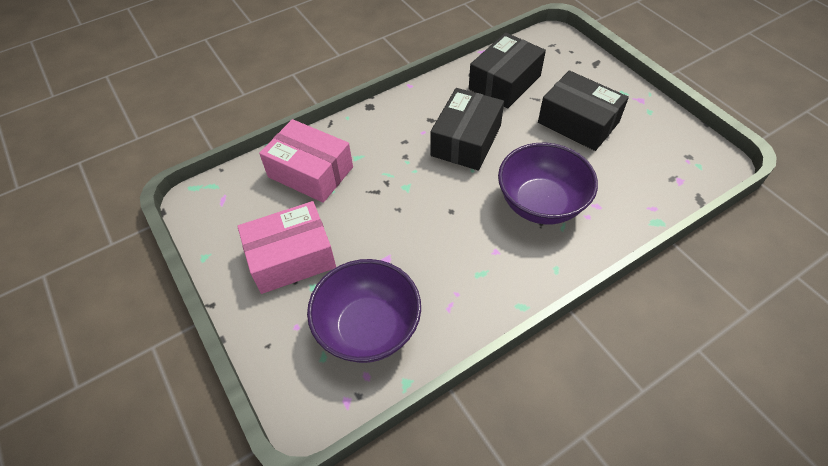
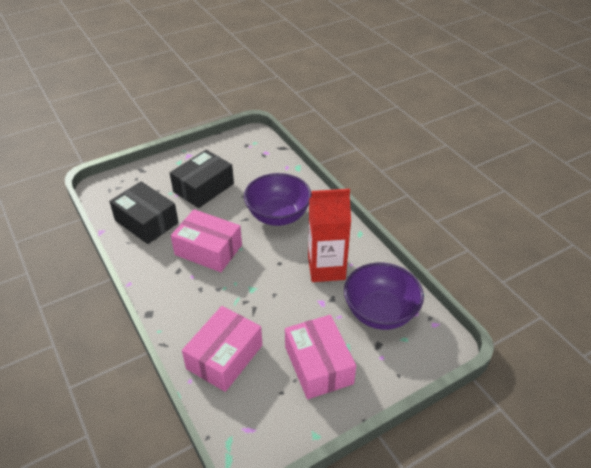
camera: 90 degrees left, 10 degrees down
(445, 263) = (326, 268): none -> red carton
(466, 140) = (208, 250): black box -> pink box

